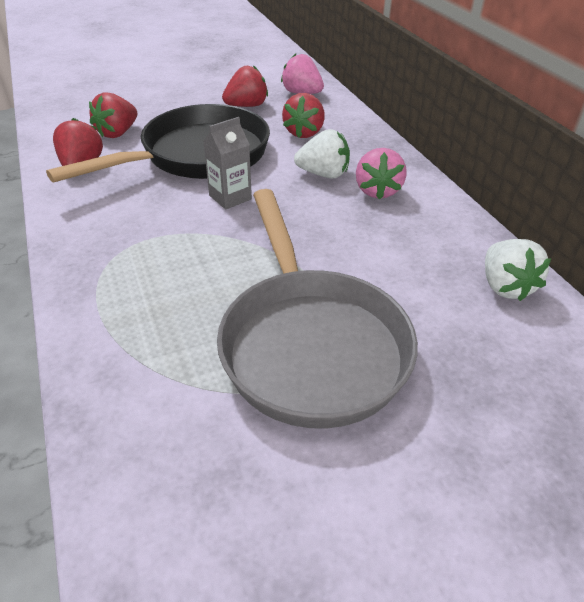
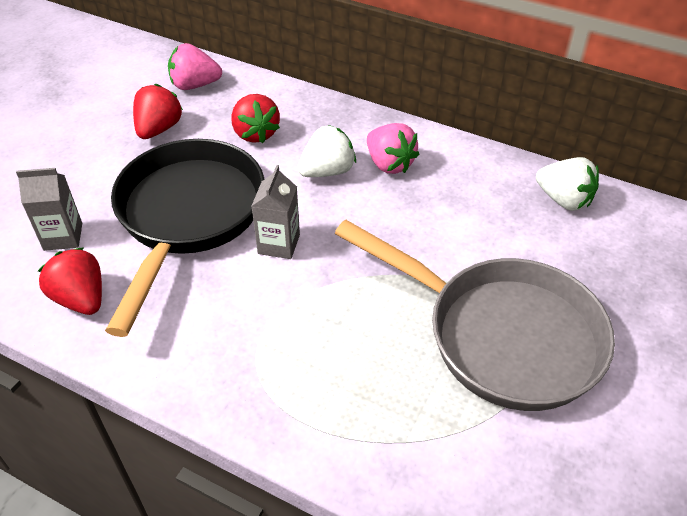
camera: 40 degrees left, 5 degrees up
(117, 133) = (63, 236): red strawberry -> grey carton

